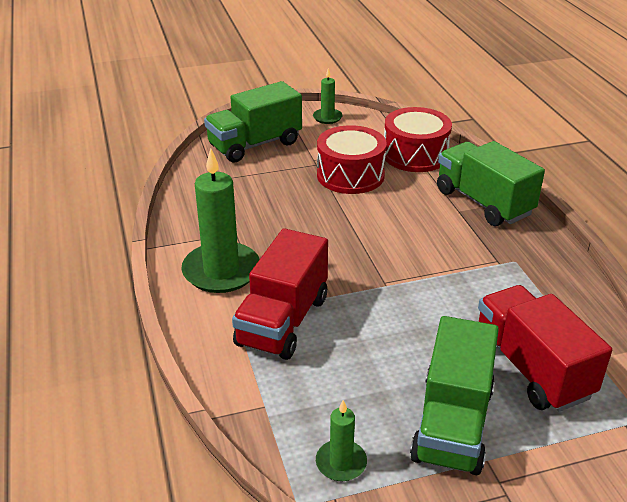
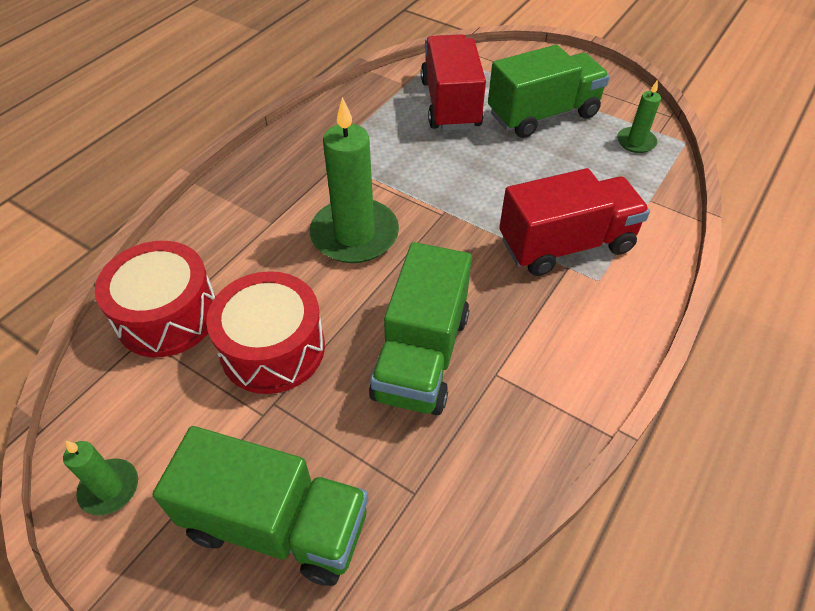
camera: 130 degrees left, 15 degrees up
(221, 271) = (564, 335): green candle -> green candle (354, 234)
(483, 202) = (238, 212): green truck -> green truck (421, 355)
(531, 368) = (450, 104): red truck -> red truck turned 150 degrees clockwise

